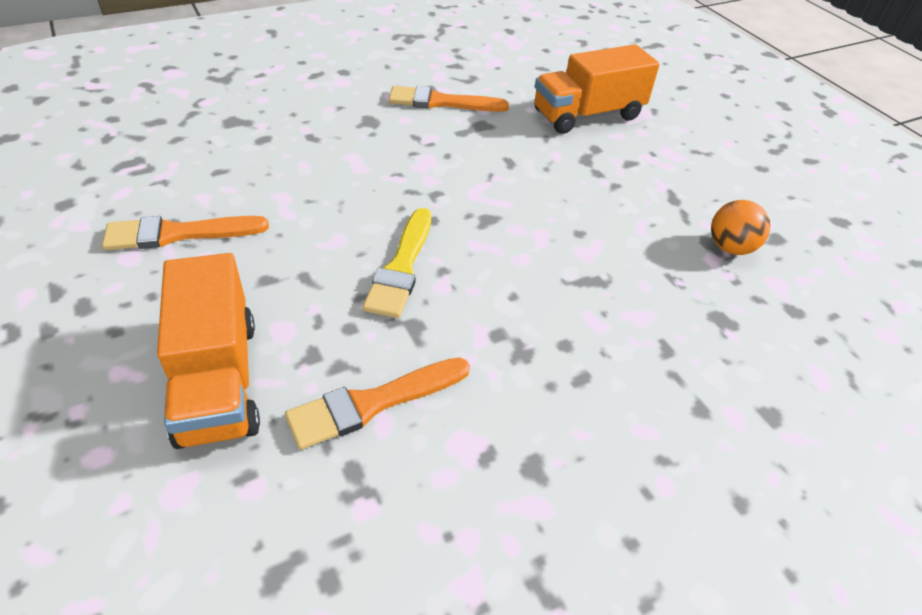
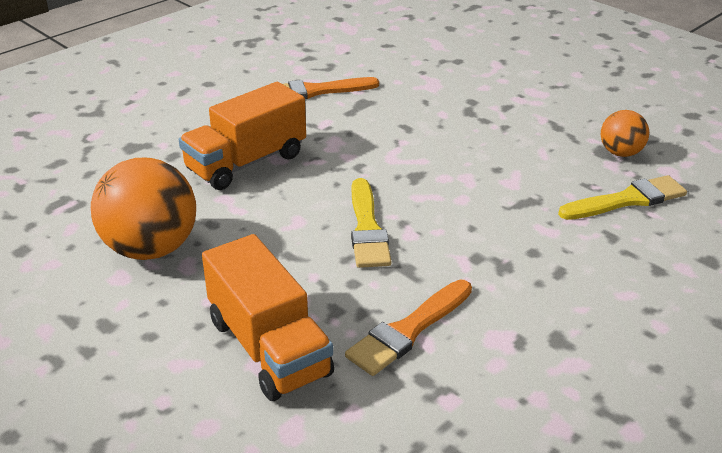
camera: 15 degrees left, 10 degrees down
(178, 234) = (151, 249): orange brush -> orange ball
(587, 115) = (450, 76): orange truck -> orange truck (246, 162)
(708, 308) = (627, 200): none -> yellow brush

